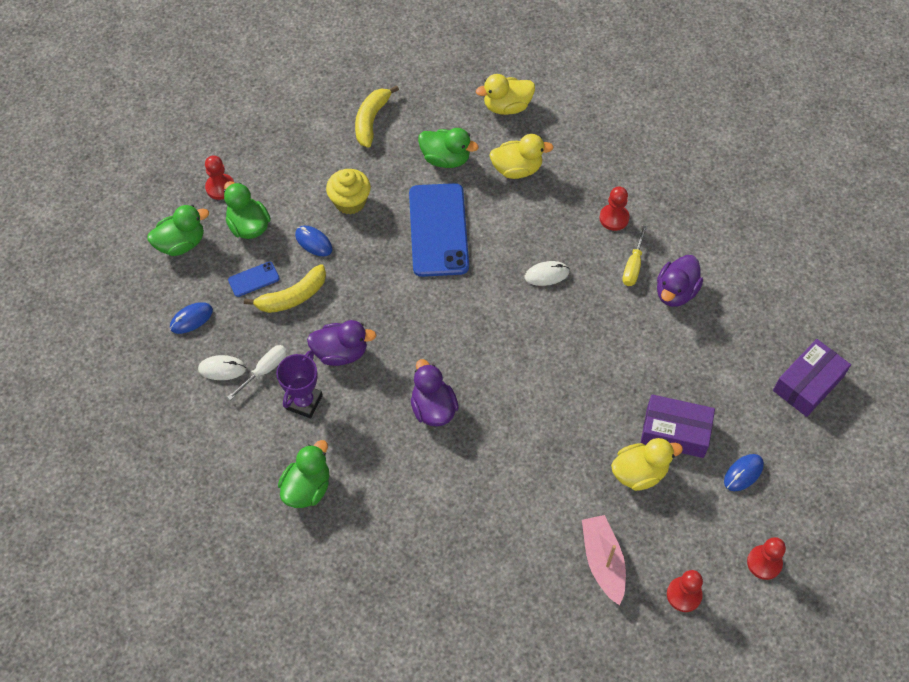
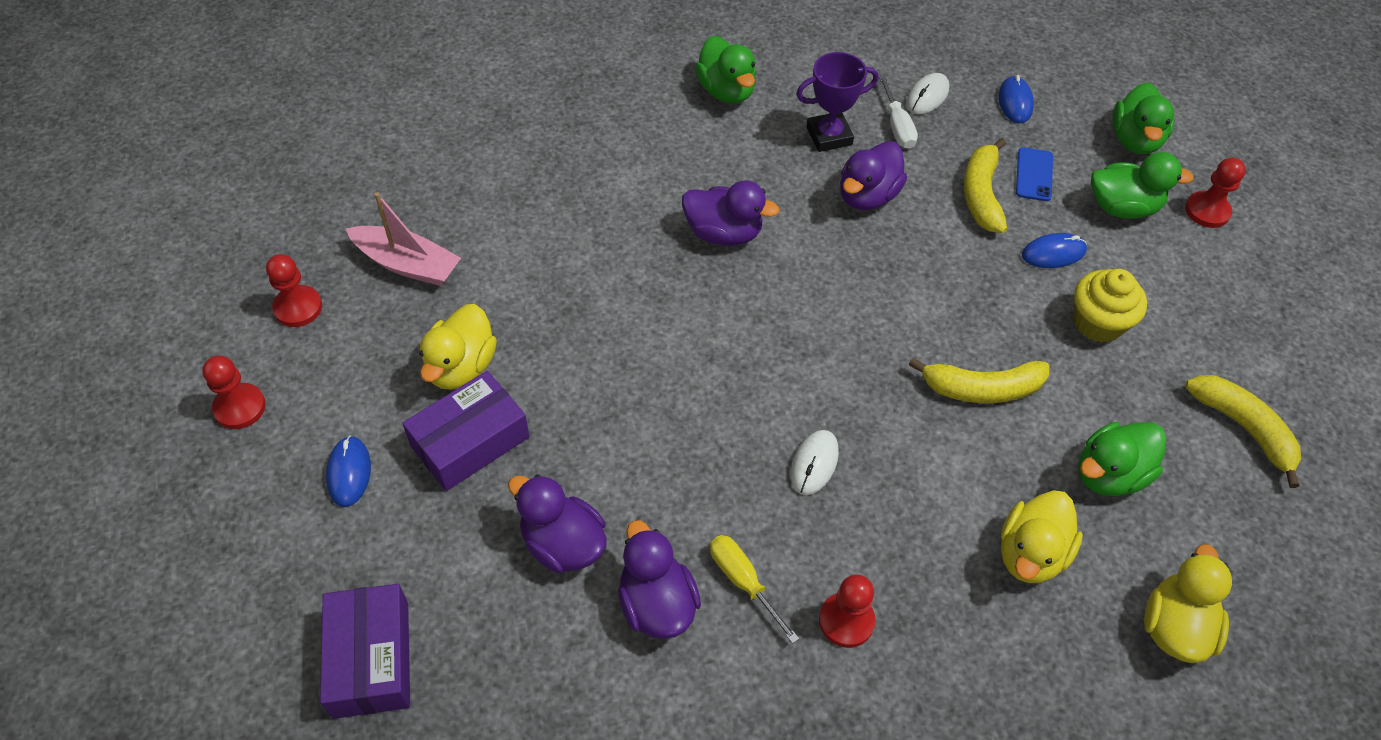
camera: 125 degrees right, 5 degrees down
(304, 402) = (829, 136): purple trophy -> purple trophy turned 75 degrees counterclockwise
(438, 230) = (982, 389): blue phone -> yellow banana
(685, 349) = (563, 544): none -> purple duck

